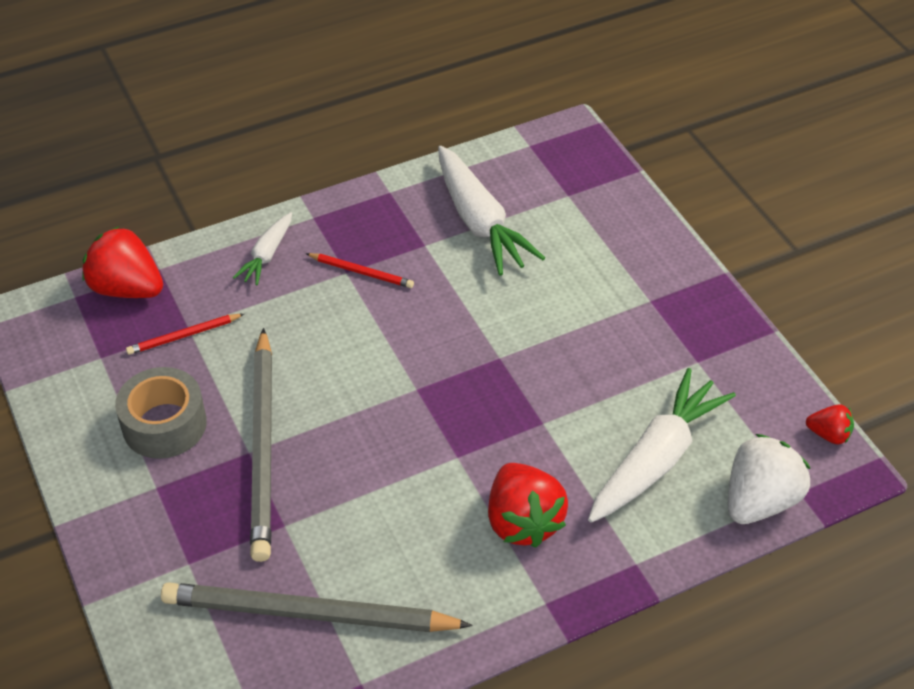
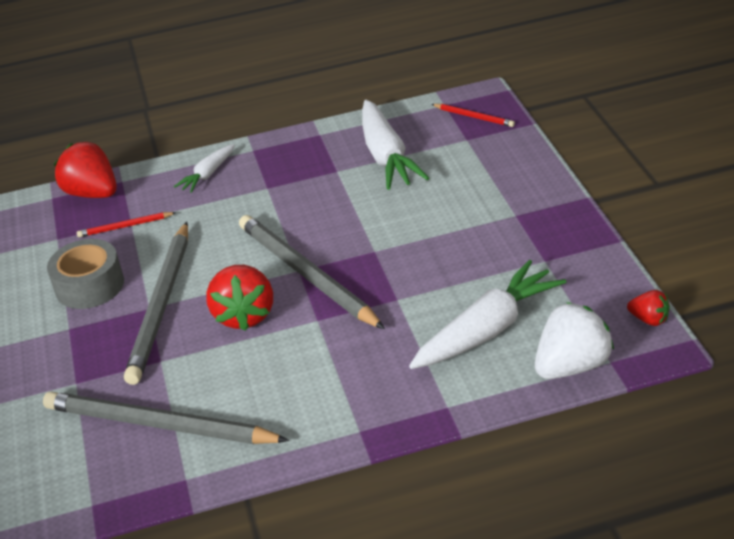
camera: 15 degrees right, 10 degrees down
(361, 272) = (279, 188): red pencil -> red pencil (474, 117)
(428, 395) = (306, 275): none -> grey pencil
(523, 521) = (358, 369): red strawberry -> red strawberry (244, 315)

